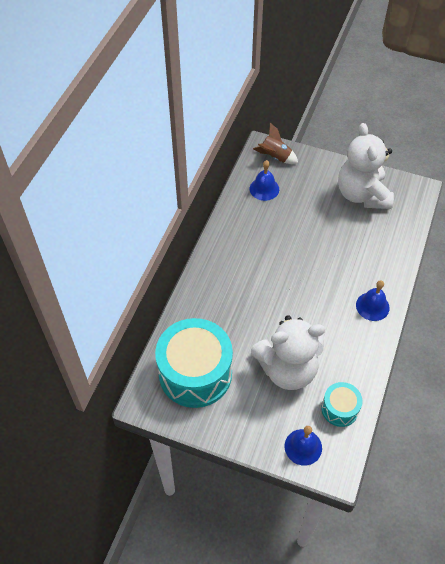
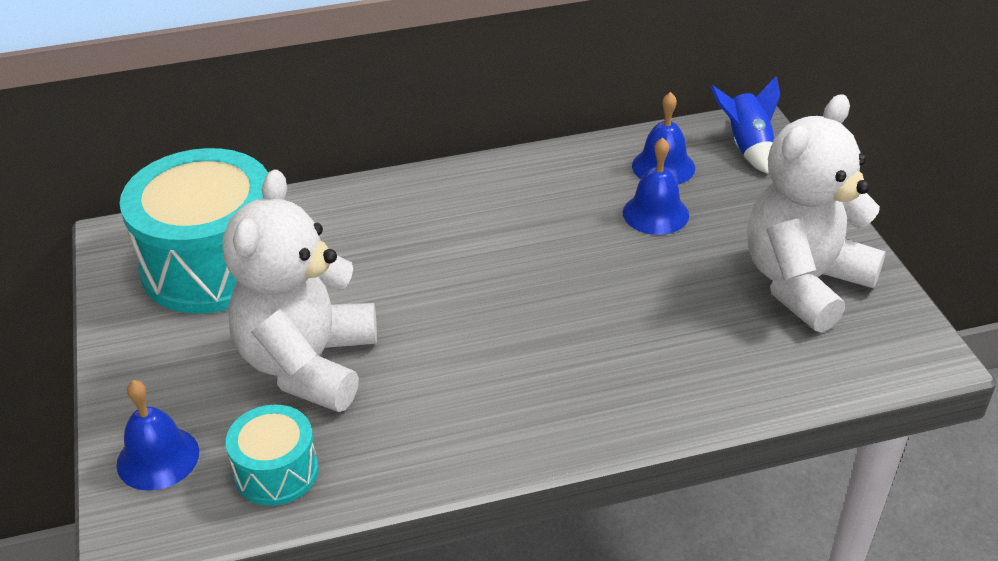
camera: 55 degrees right, 15 degrees down
(275, 157) = (747, 147): brown rocket -> blue rocket
(287, 369) = (308, 364): white teddy bear -> white teddy bear turned 60 degrees clockwise
(372, 306) = (554, 413): blue bell -> blue bell (655, 213)

